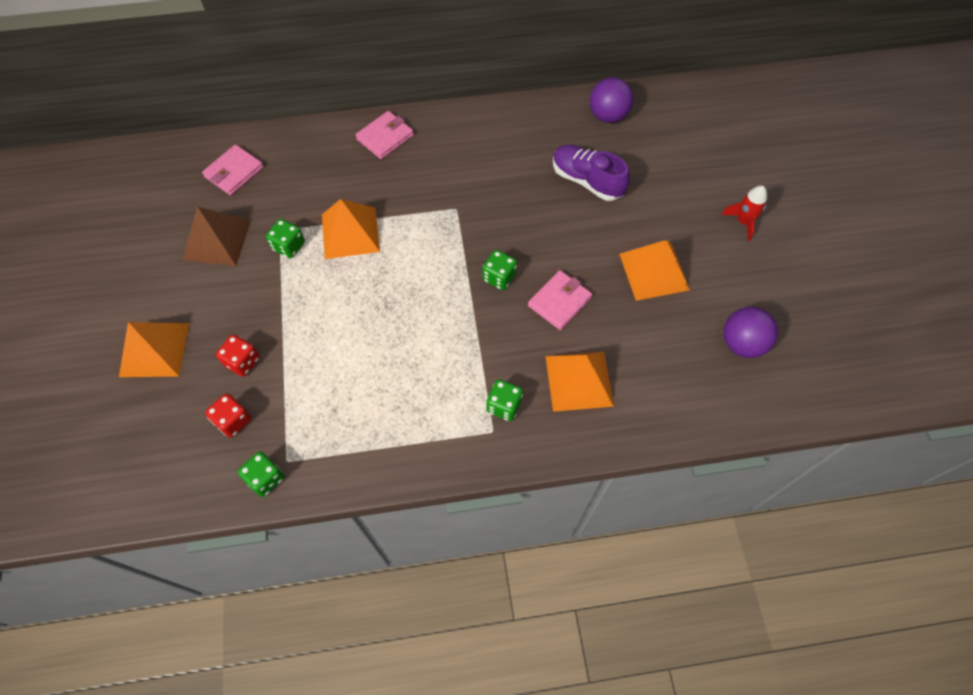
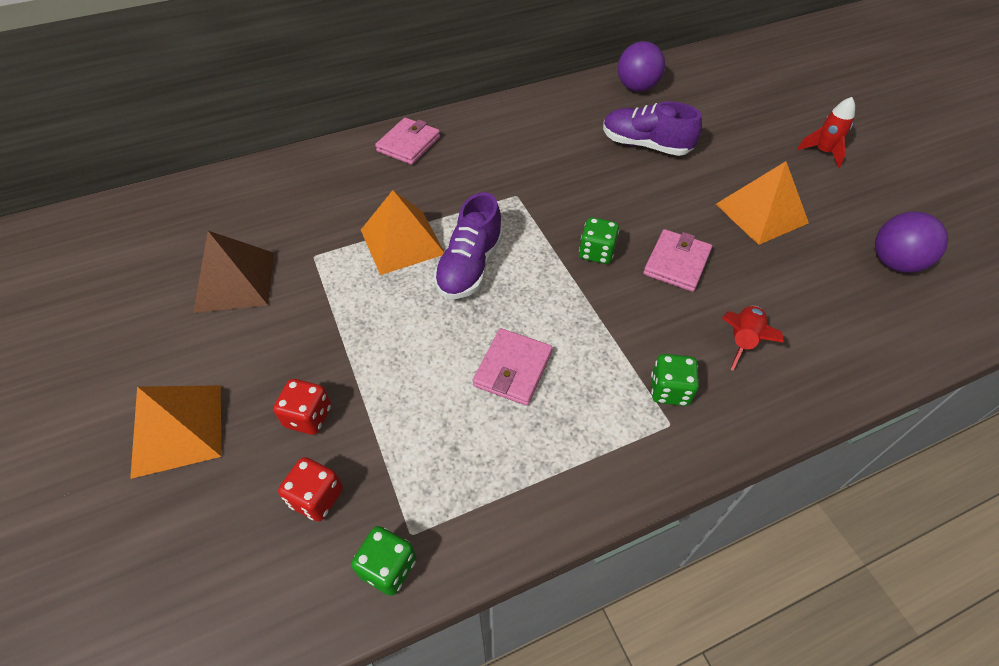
camera: 15 degrees left, 10 degrees down
(234, 172) = (238, 207): pink wallet -> pink wallet (513, 369)
(289, 246) = (330, 270): green dice -> none
(395, 267) = (470, 266): none -> purple shoe
(579, 380) = (742, 340): orange pyramid -> red rocket

